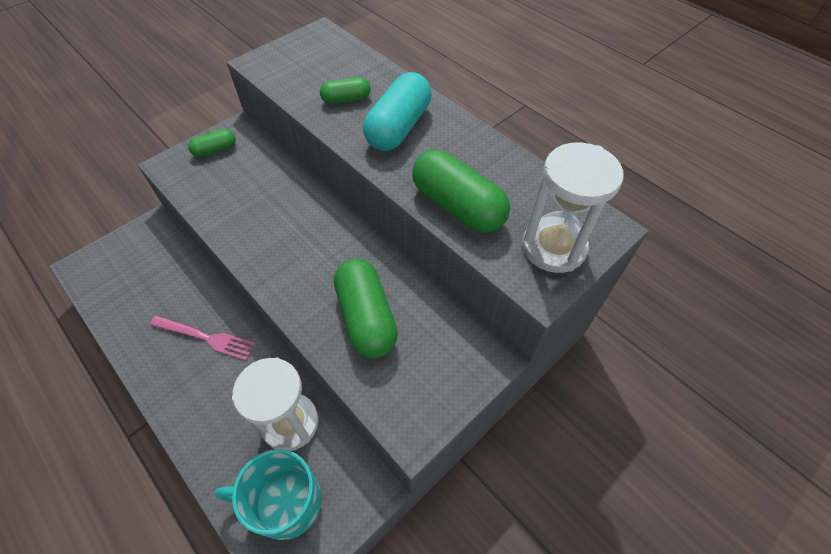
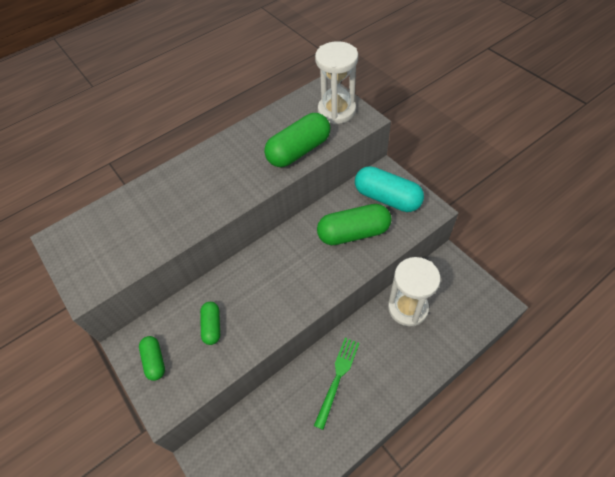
camera: 80 degrees left, 0 degrees up
(206, 338) = (337, 378): pink fork -> green fork
(285, 502) = (460, 307): turquoise mug -> none
(346, 99) = (168, 214): green capsule -> green capsule (212, 326)
(398, 127) = (213, 180): turquoise capsule -> turquoise capsule (387, 198)

